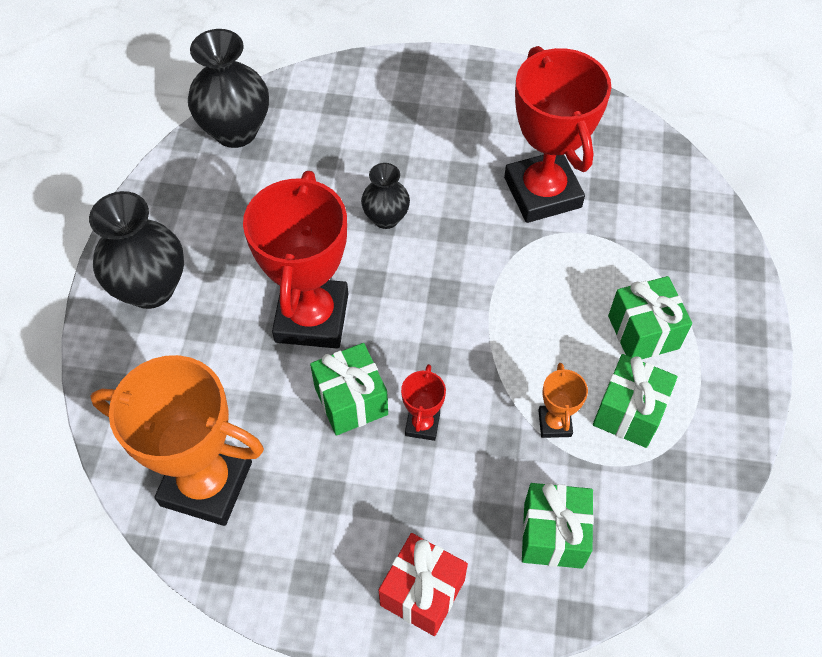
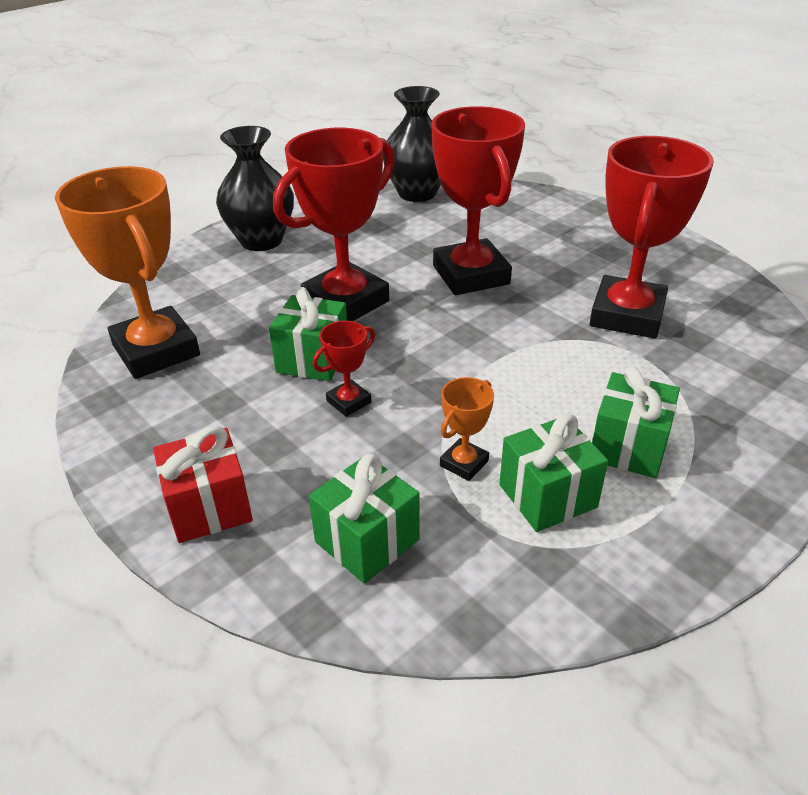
camera: 40 degrees right, 20 degrees down
(386, 218) = (471, 275): black vase -> red trophy

